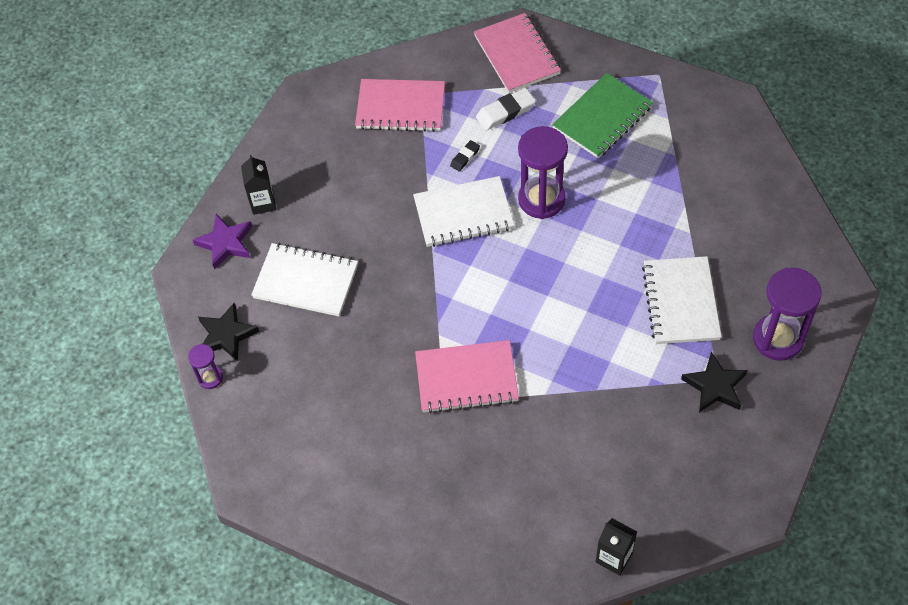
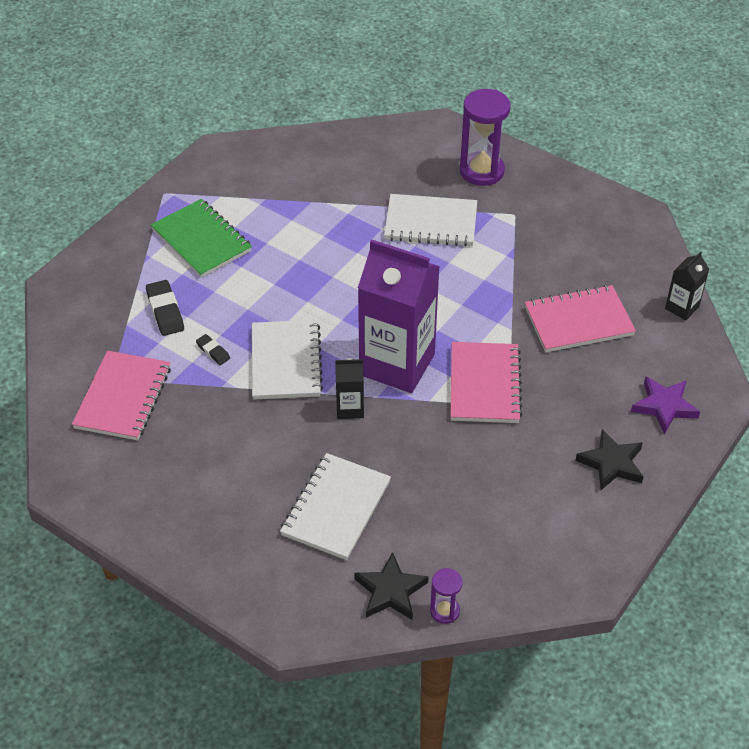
camera: 85 degrees left, 10 degrees down
(226, 243) = (261, 583): purple star -> purple star (664, 406)
(263, 203) = (214, 541): black carton -> black carton (350, 408)
(478, 301) = (397, 364): none -> purple carton
(505, 112) = (165, 311): white eraser -> black eraser
(517, 55) = (92, 292): pink notebook -> pink notebook (578, 321)
(541, 199) = (287, 299): purple hourglass -> none
(715, 386) = (522, 217): black star -> black star (611, 463)

